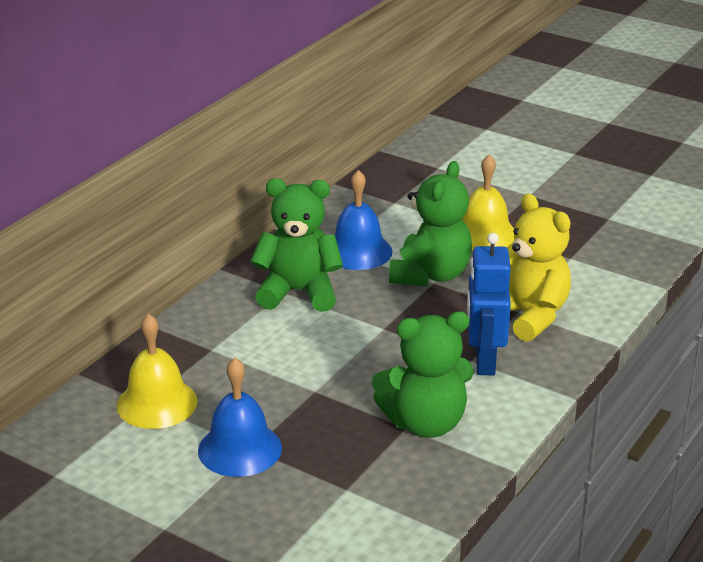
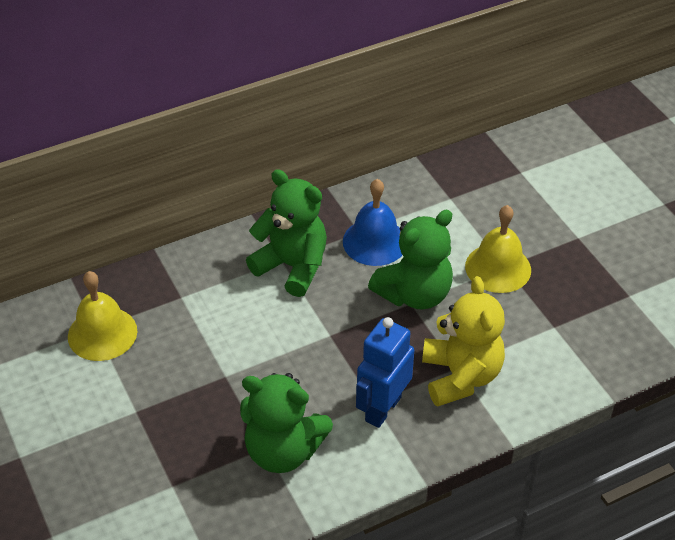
camera: 30 degrees right, 15 degrees up
(240, 449) = (126, 407): blue bell -> none

